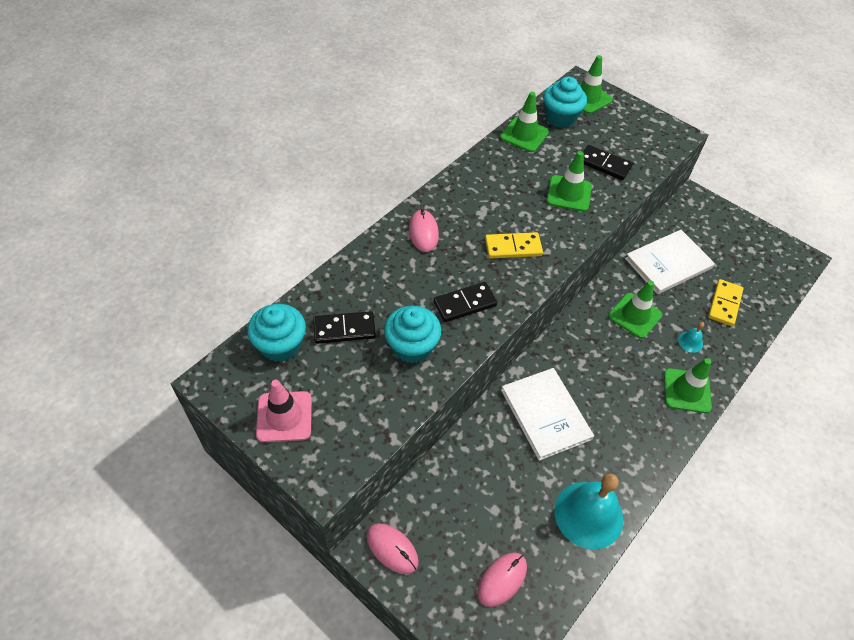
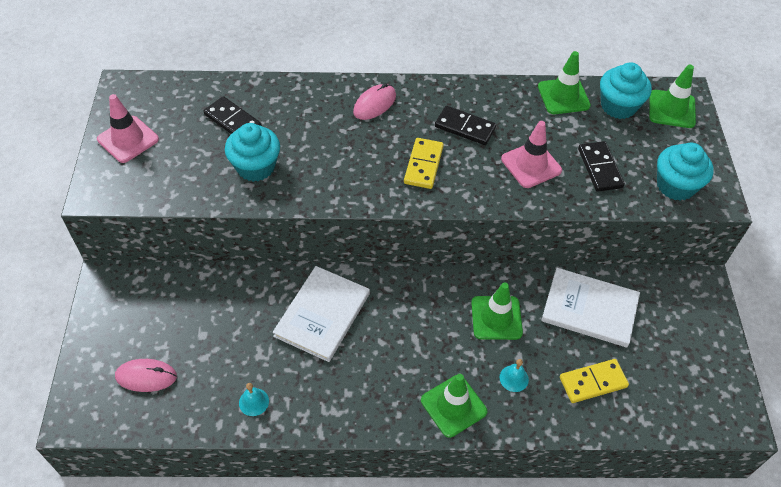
camera: 50 degrees right, 0 degrees up
(280, 345) = (184, 98): turquoise cupcake -> turquoise cupcake (675, 186)
(392, 549) = (116, 292): pink mouse -> none
(465, 303) = (330, 171): black domino -> black domino (465, 127)
(513, 247) = (423, 165): yellow domino -> yellow domino turned 60 degrees clockwise
(569, 193) = (531, 165): green traffic cone -> pink traffic cone
(588, 514) = (253, 402): turquoise bell -> turquoise bell, size x0.42

